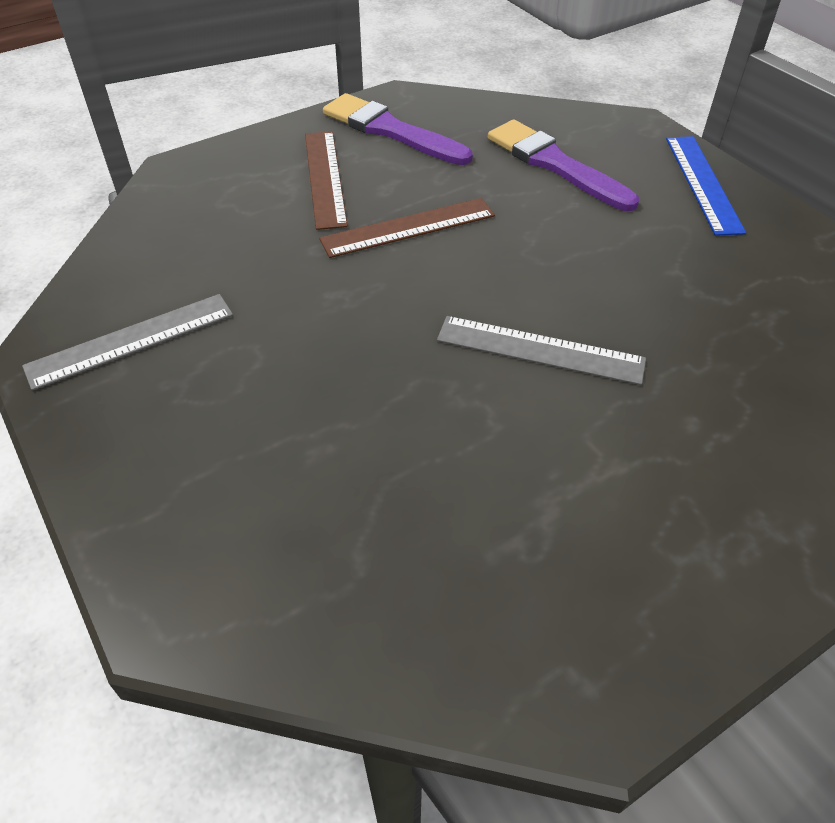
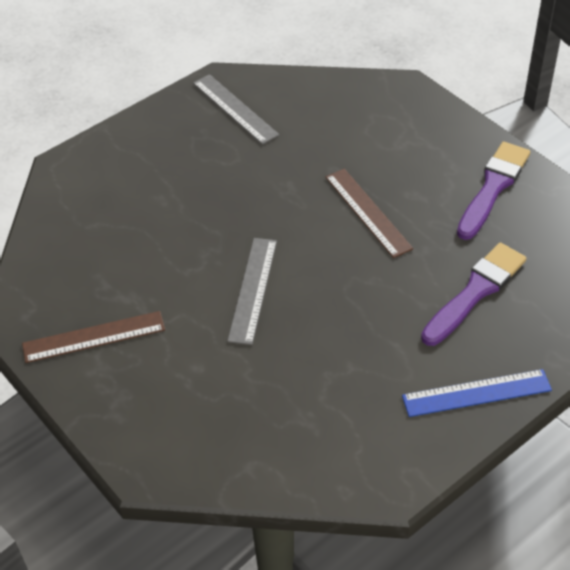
camera: 85 degrees right, 0 degrees up
(324, 178) = (416, 160): brown ruler -> brown ruler (94, 337)

